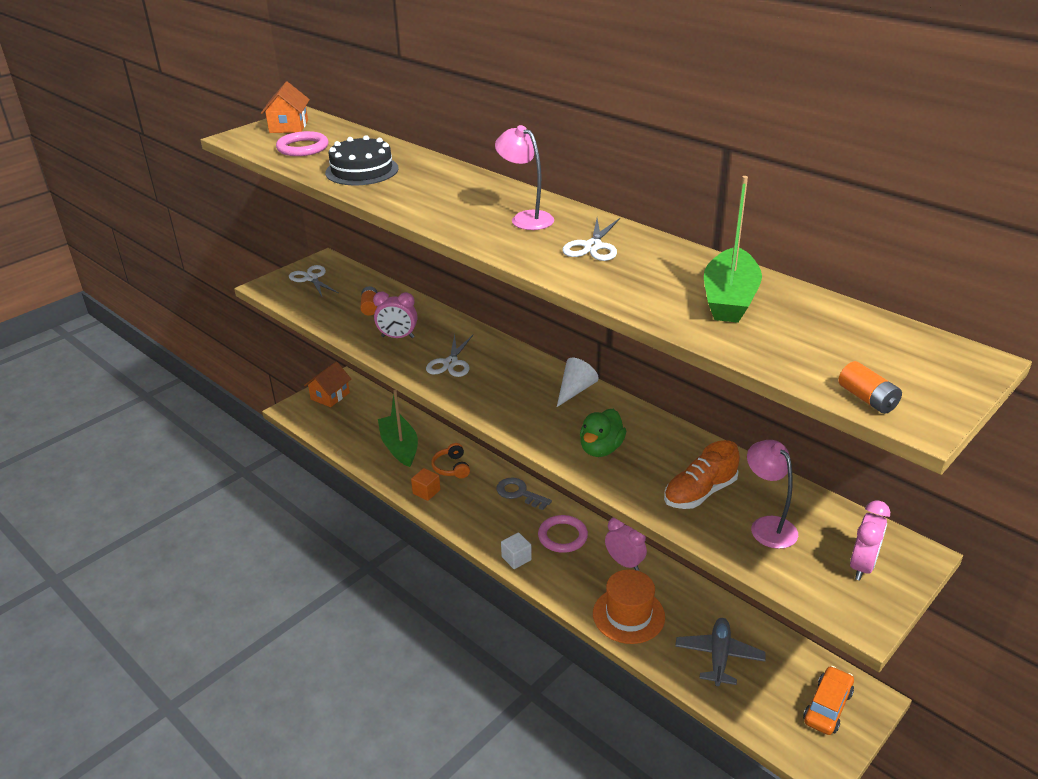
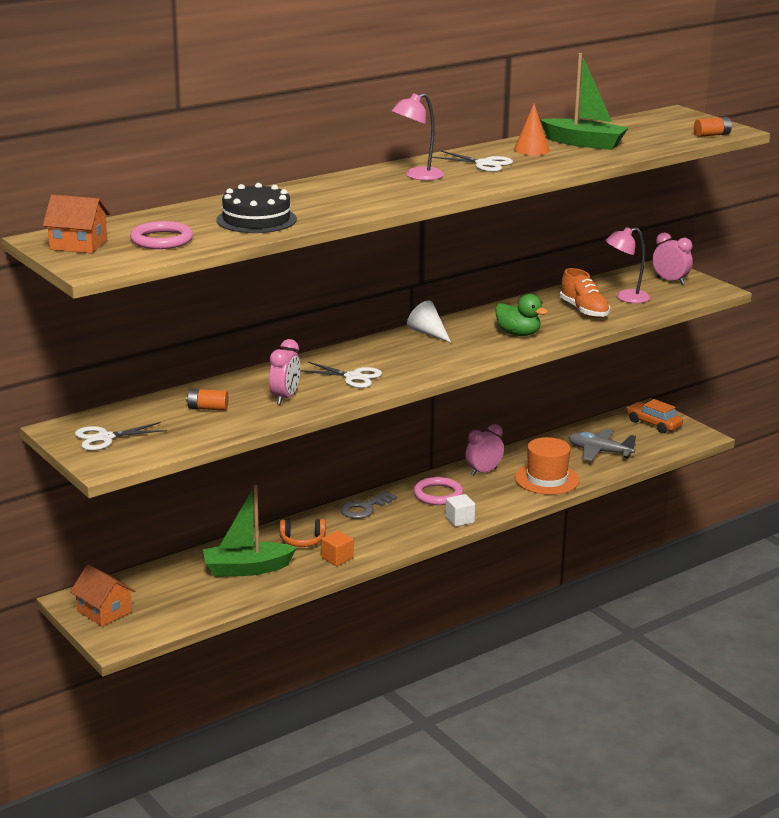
camera: 80 degrees left, 10 degrees down
(672, 268) = (531, 150): none -> orange cone

